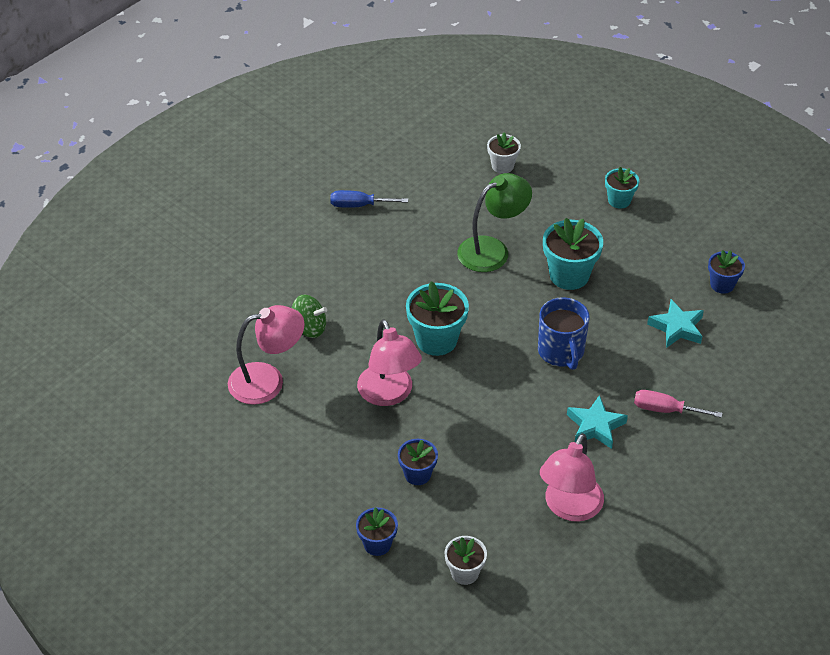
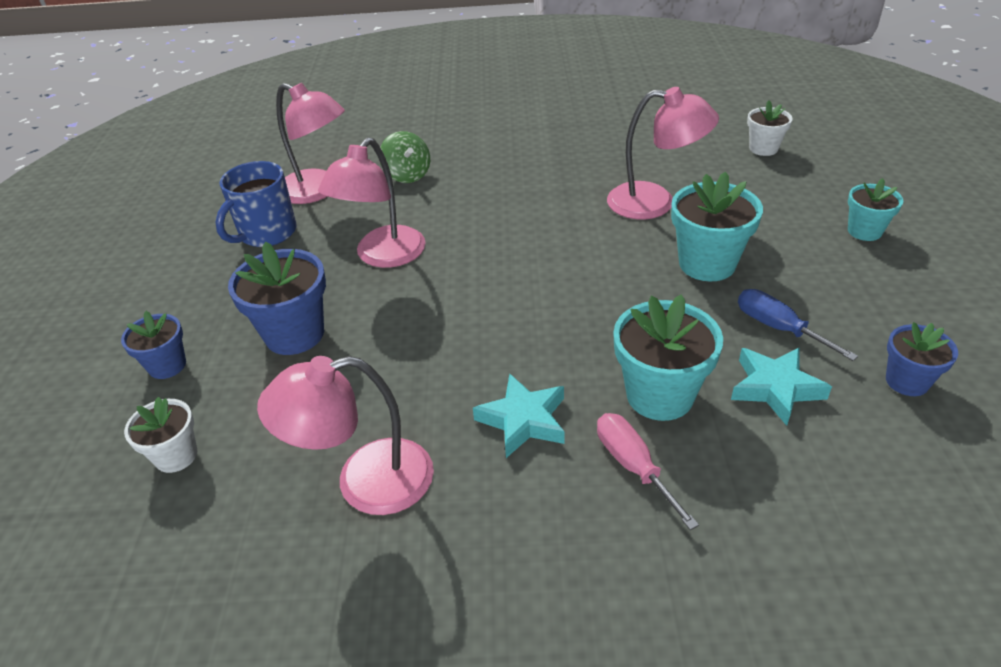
camera: 50 degrees right, 5 degrees down
(359, 205) = (583, 118): blue screwdriver -> blue screwdriver (778, 328)
(417, 474) = (294, 334): blue flower pot -> blue flower pot, size x1.66
(436, 340) = (490, 241): turquoise flower pot -> turquoise flower pot (659, 395)
(492, 250) = (655, 203): green lamp -> pink lamp
(561, 352) = (595, 324): blue mug -> blue mug (267, 233)

